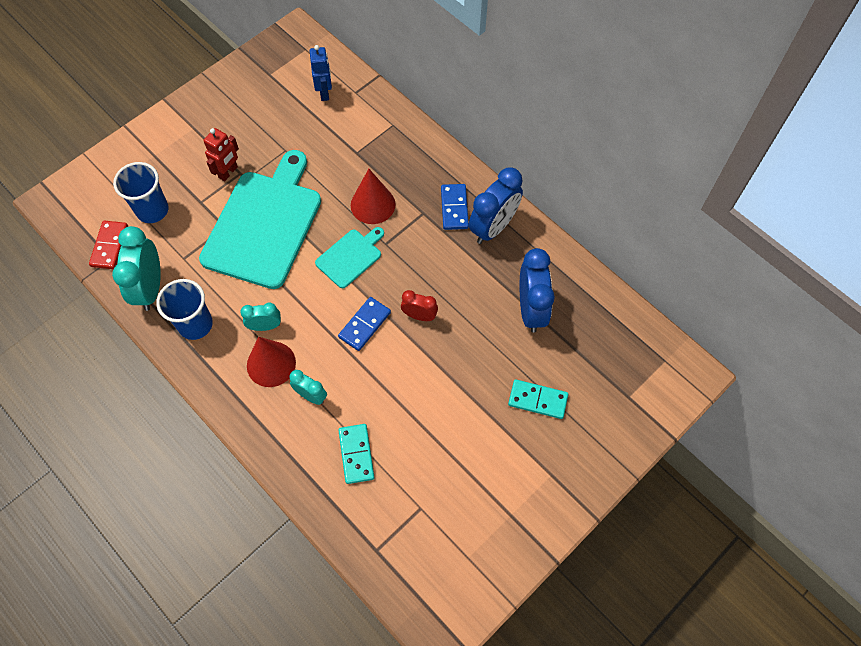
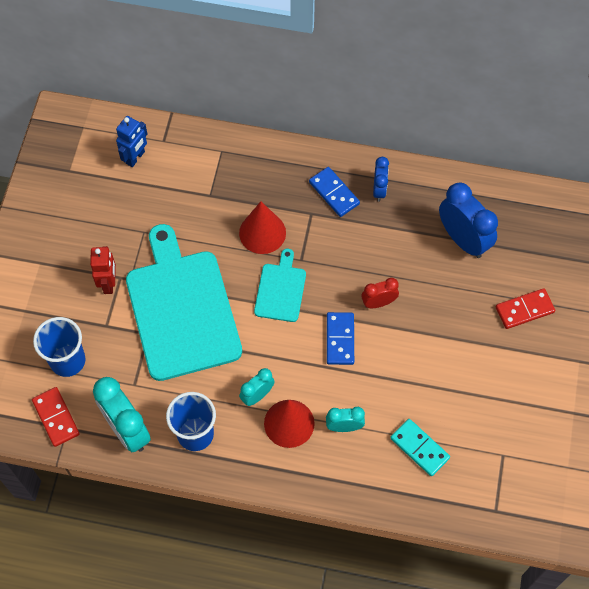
camera: 35 degrees left, 0 degrees up
(324, 92) = (135, 157): blue robot -> blue robot turned 75 degrees clockwise
(493, 227) = (379, 190): blue clock -> blue clock, size x0.55
(537, 400) = (524, 310): turquoise domino -> red domino

